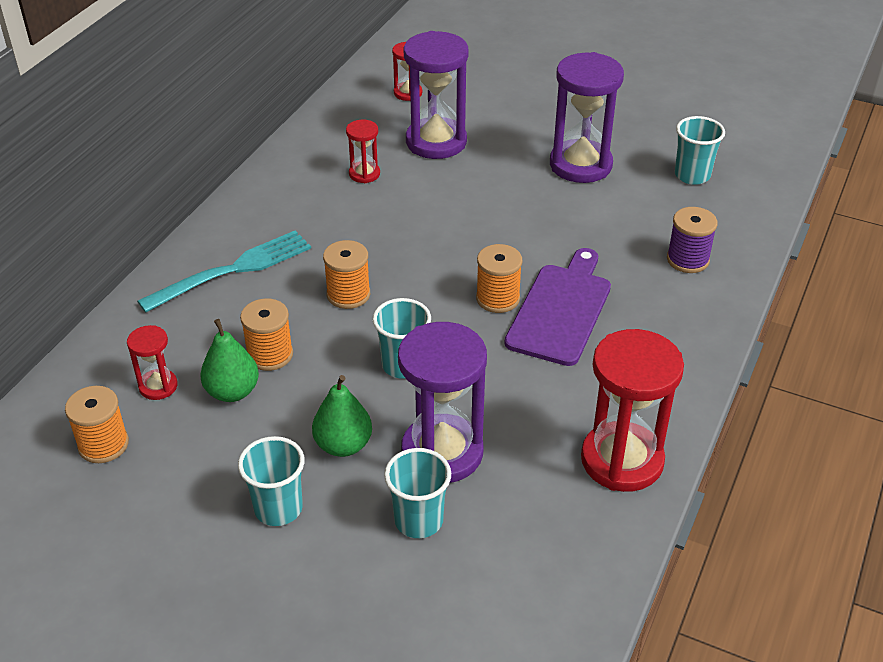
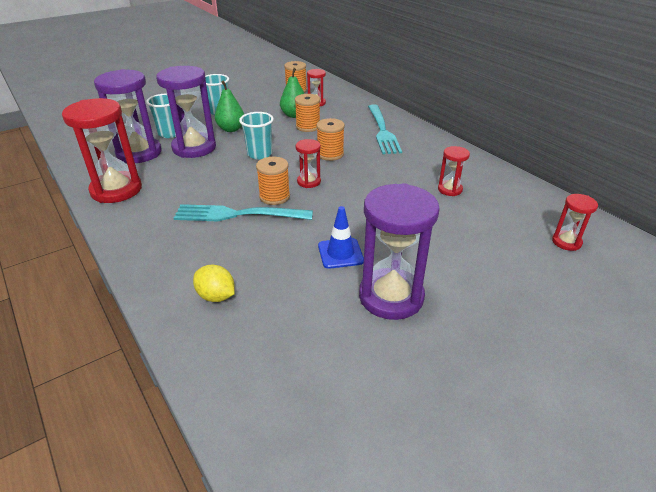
camera: 120 degrees right, 5 degrees down
(436, 142) = (476, 231): purple hourglass -> purple hourglass (139, 153)
(438, 284) = (309, 182): none -> red hourglass
(552, 210) = (340, 253): none -> blue traffic cone
(560, 310) = (238, 214): purple cutting board -> turquoise fork
(687, 260) = (216, 296): purple spool -> yellow lemon
(692, 175) = (318, 368): turquoise cup -> none

